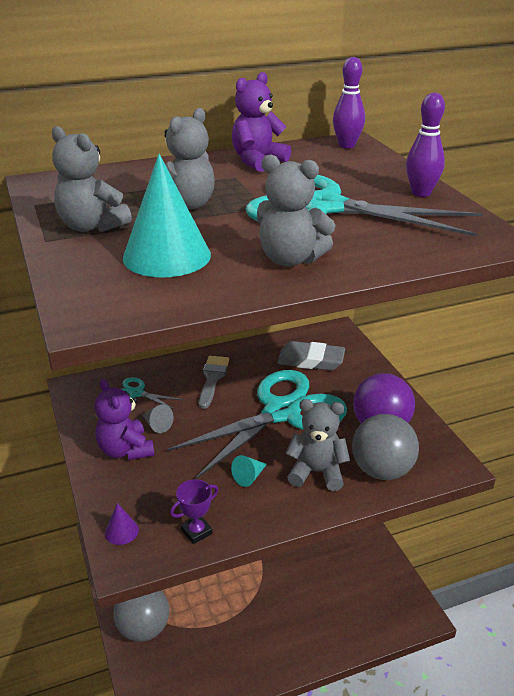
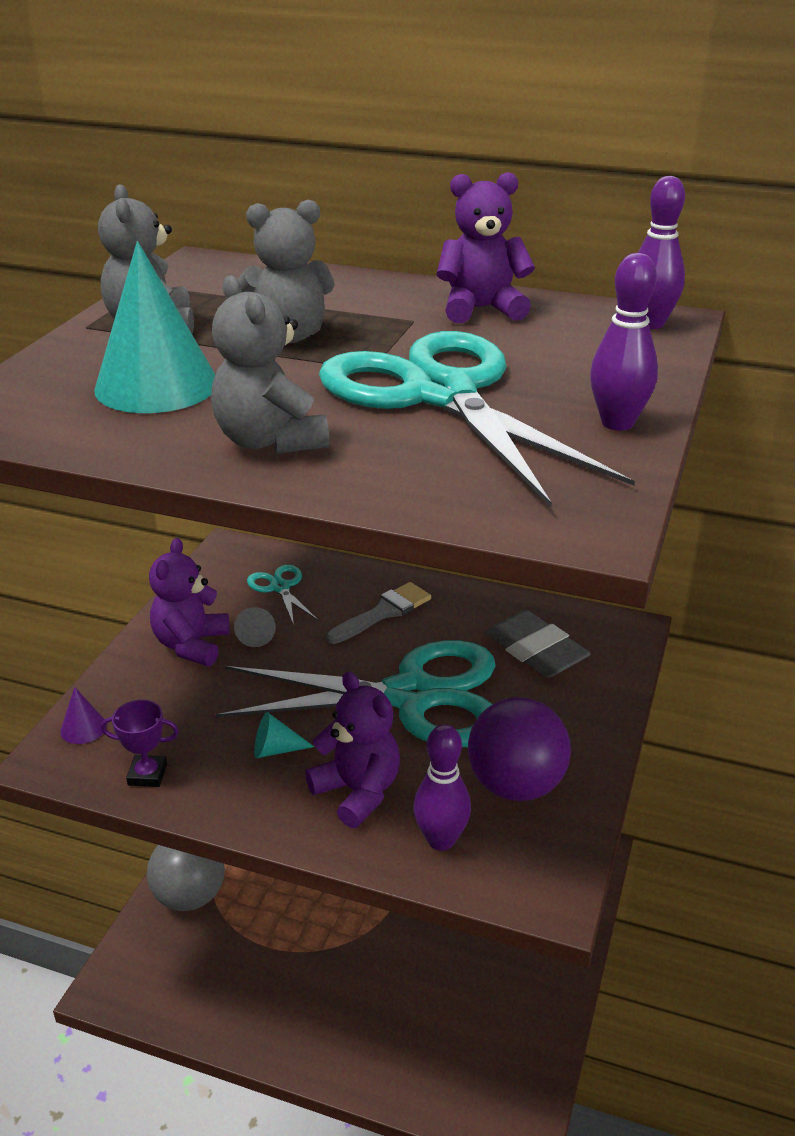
camera: 40 degrees right, 0 degrees up
(317, 472) = (358, 792): grey teddy bear -> purple teddy bear
(382, 470) = (441, 840): grey ball -> purple bowling pin

